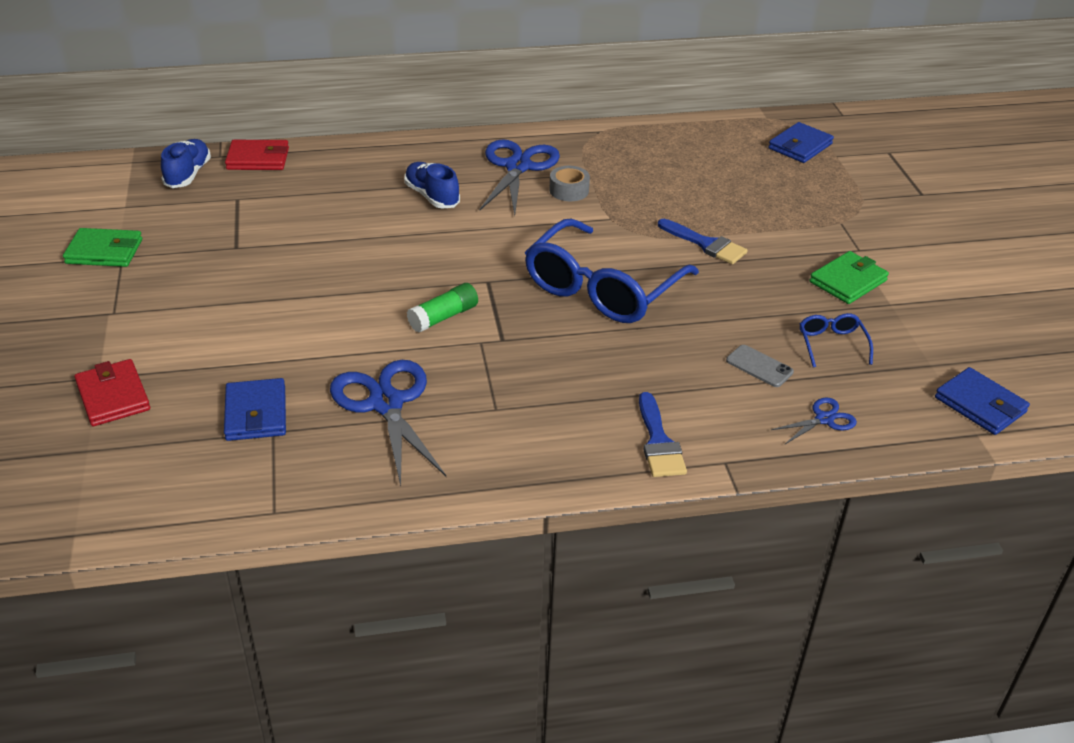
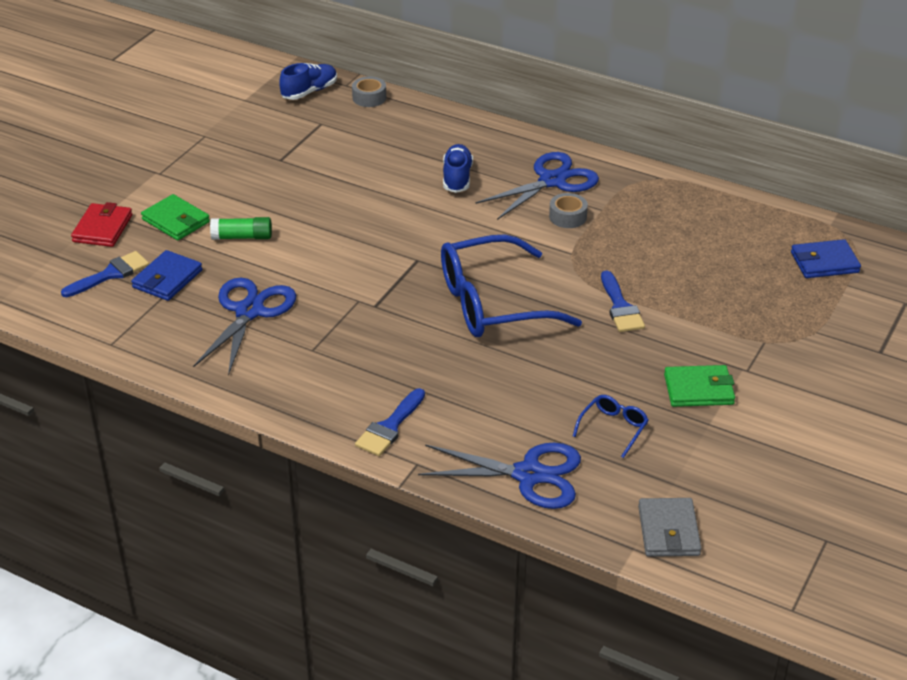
camera: 40 degrees right, 0 degrees up
(104, 251) = (198, 128): green wallet -> green wallet (176, 221)
(182, 439) = (110, 274): none -> blue brush
(258, 159) = (369, 98): red wallet -> grey tape
(443, 317) = (355, 271): green glue stick -> green glue stick (242, 237)
(759, 366) = (533, 415): grey phone -> none
(824, 419) = (529, 475): blue scissors -> blue scissors, size x2.03
(980, 405) = (668, 531): blue wallet -> grey wallet

